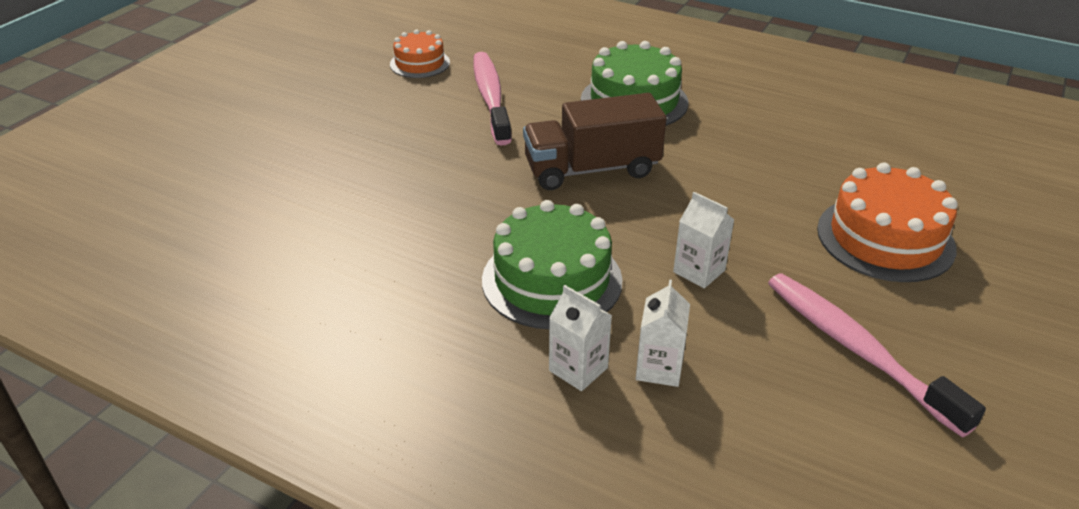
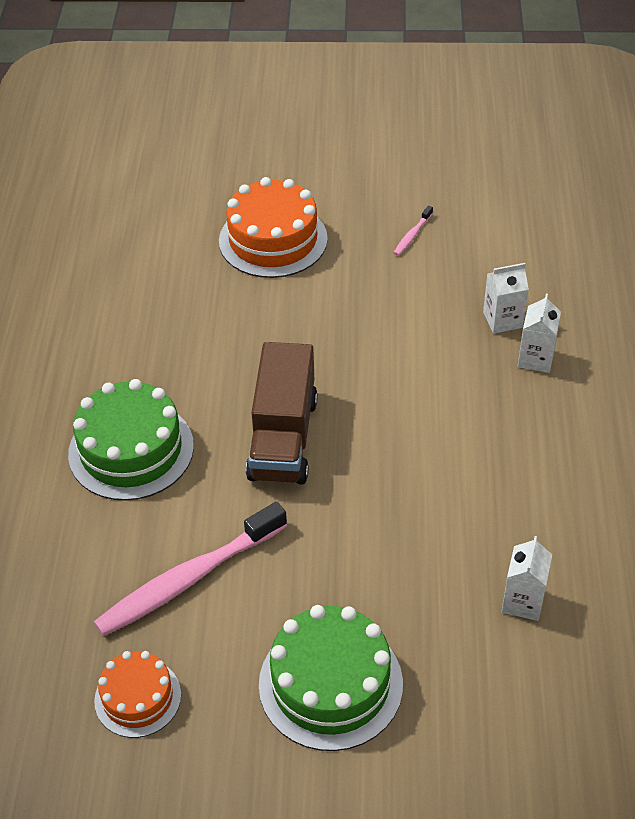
camera: 115 degrees left, 10 degrees up
(552, 280) = (456, 407): green cake -> green cake (330, 684)
(591, 169) = (283, 438): brown truck -> brown truck turned 45 degrees clockwise
(699, 271) = (384, 327): white carton -> white carton (523, 601)
(856, 349) = (412, 235): pink toothbrush -> pink toothbrush, size x0.41

